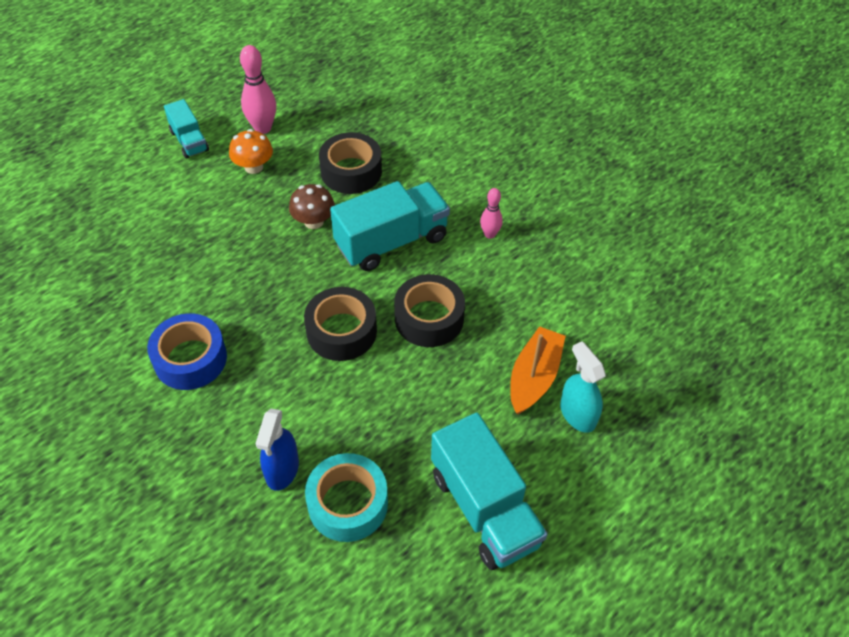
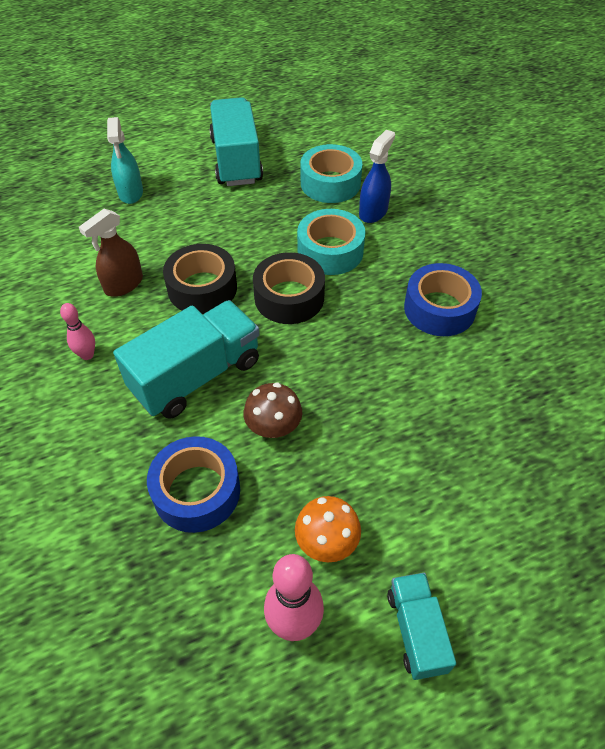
camera: 160 degrees left, 0 degrees up
(317, 397) = (330, 251): none -> turquoise tape
(351, 171) = (197, 491): black tape -> blue tape
(391, 241) = (196, 376): turquoise truck -> turquoise truck turned 150 degrees clockwise
(504, 302) = (123, 284): none -> brown spray bottle
(534, 377) = (144, 223): orange boat -> none

